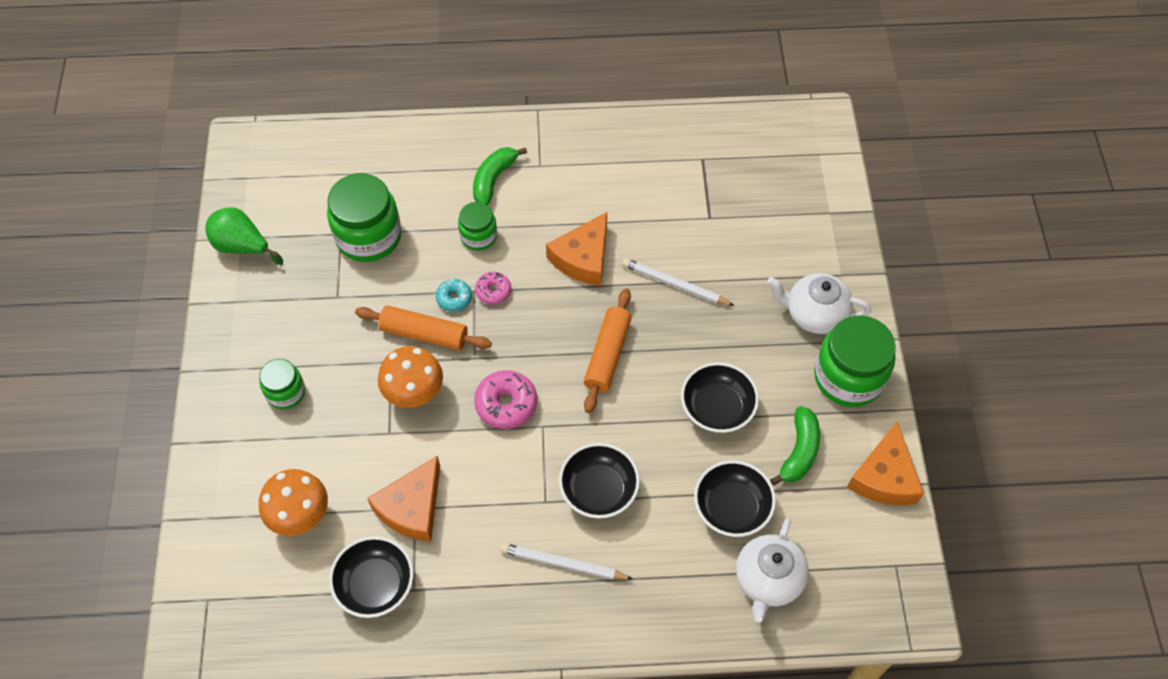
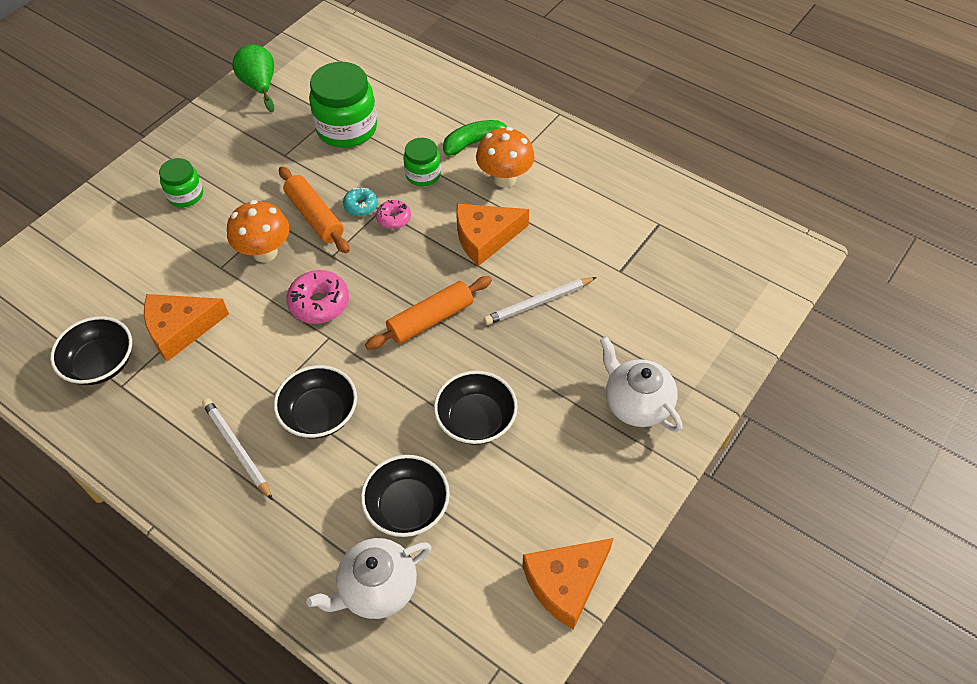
camera: 40 degrees right, 5 degrees down
(300, 516) = (107, 282): orange mushroom -> orange mushroom (505, 179)
(675, 284) = (538, 303): white pencil -> white pencil turned 90 degrees counterclockwise
(799, 451) = (510, 505): green banana -> none
(848, 377) = (616, 476): green jar -> none

